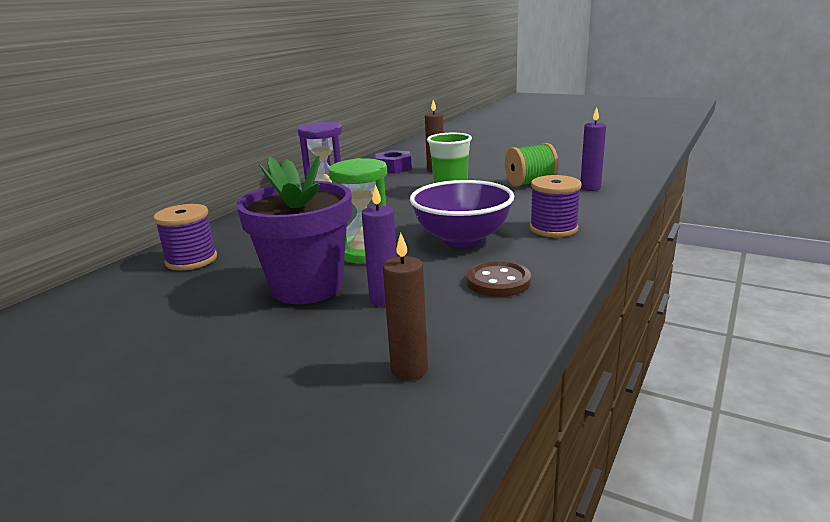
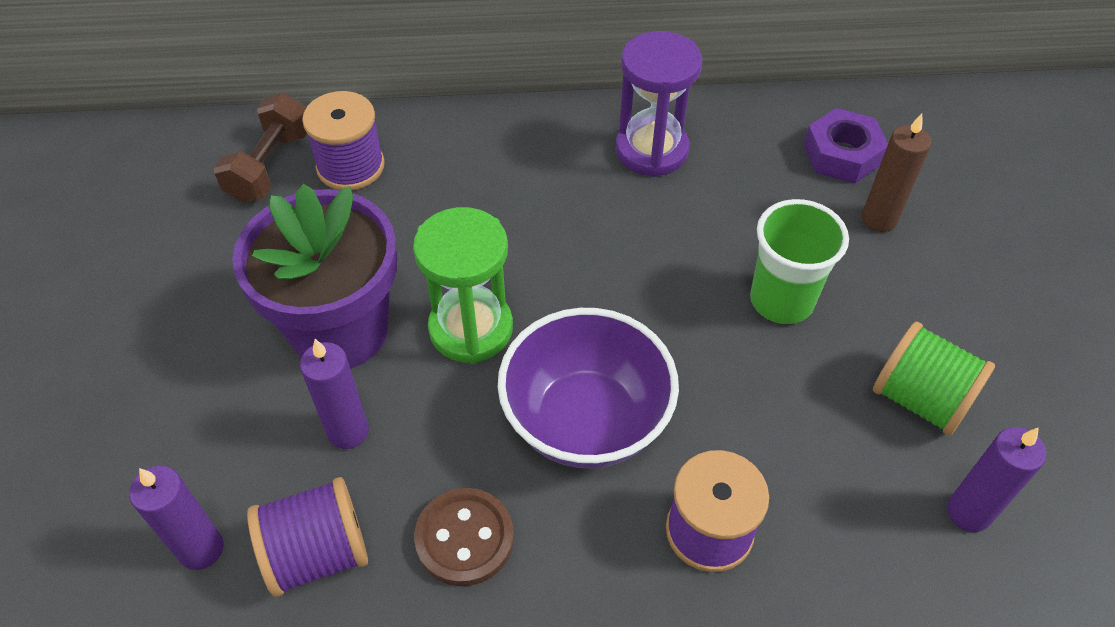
camera: 55 degrees right, 30 degrees up
(137, 283) = (270, 166): none -> brown dumbbell
(409, 369) = (201, 549): brown candle -> purple candle
(460, 327) = (317, 553): none -> purple spool

